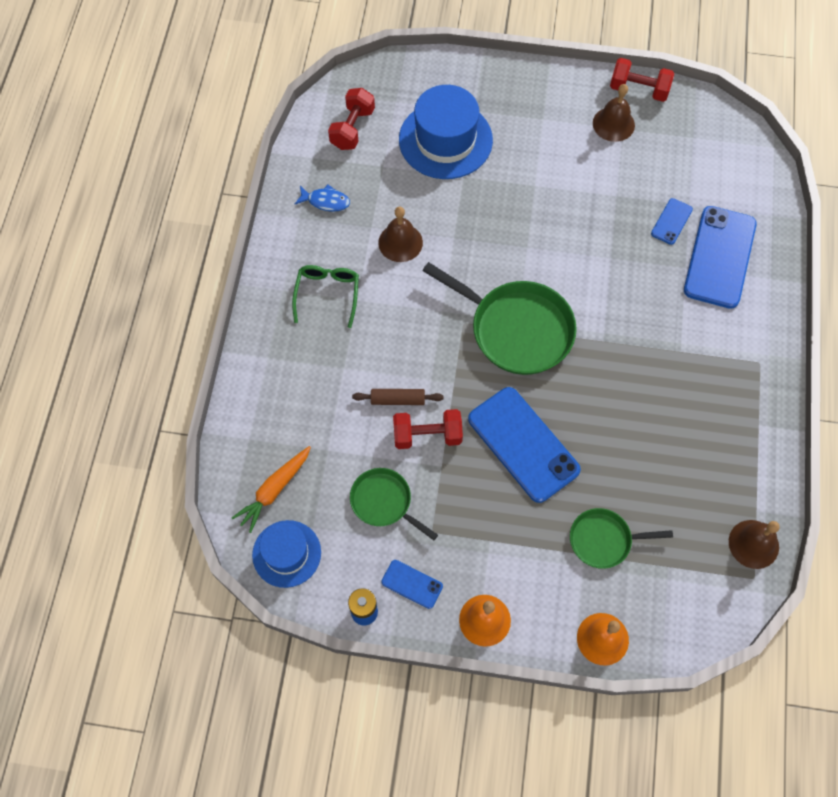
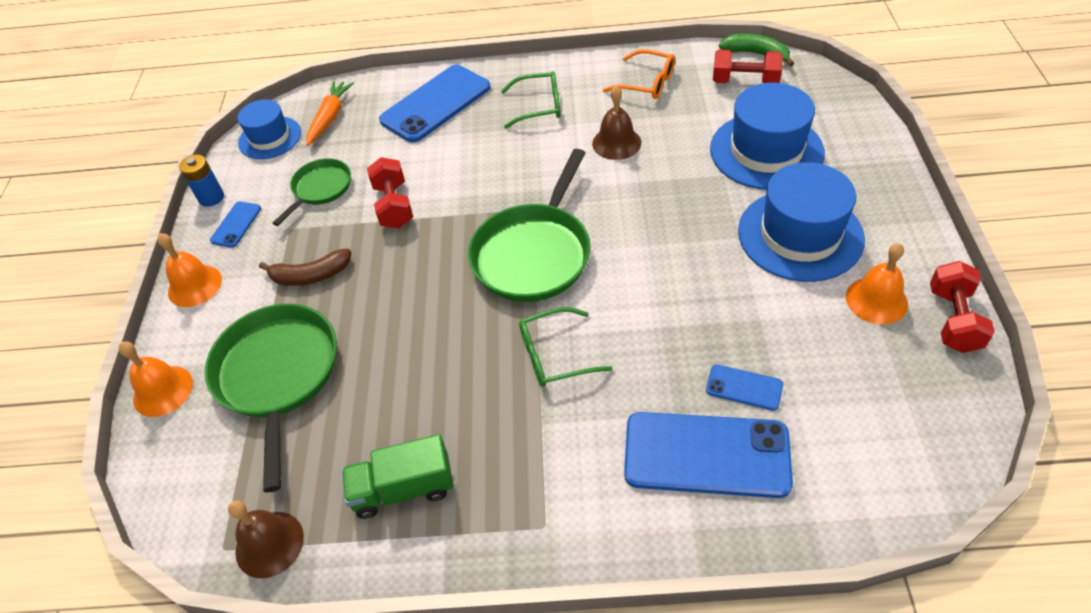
camera: 85 degrees right, 15 degrees down
(274, 490) = (330, 117): orange carrot -> orange carrot turned 75 degrees clockwise
(317, 109) = (756, 54): none -> green banana
(326, 201) = (646, 83): blue fish -> orange glasses
(398, 400) = (431, 177): brown rolling pin -> none
(497, 512) = (311, 275): none -> brown banana
(523, 444) = (391, 283): blue phone -> blue phone (436, 104)
(542, 147) = (800, 235): none -> blue hat
(604, 540) = (278, 375): green pan -> green pan, size x1.79
(613, 124) = (876, 300): brown bell -> orange bell
(622, 331) = (555, 355): none -> green glasses
(721, 449) = (403, 488): none -> green truck

